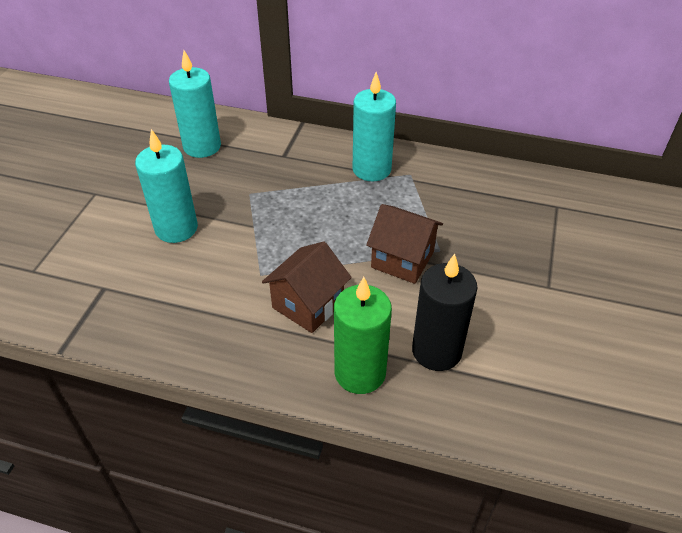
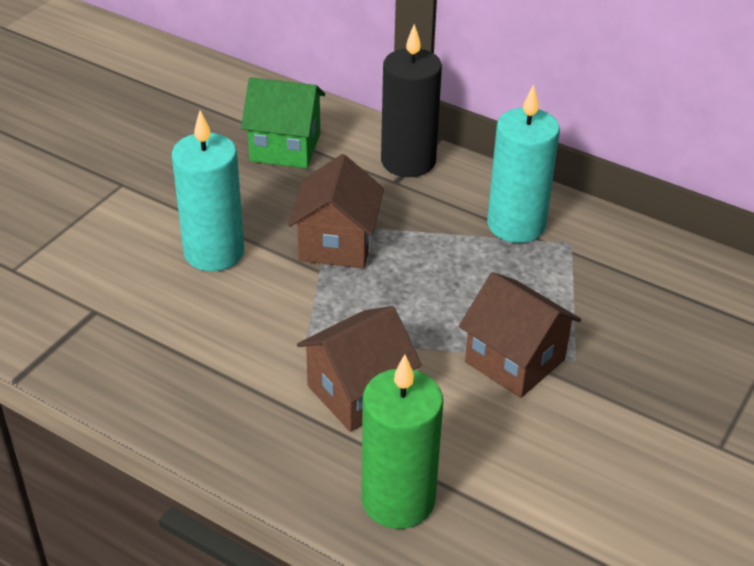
camera: 15 degrees right, 5 degrees down
(202, 146) = (285, 147): turquoise candle -> green house
(259, 205) = (337, 244): none -> brown house
(436, 351) = (518, 496): black candle -> black candle (408, 161)

